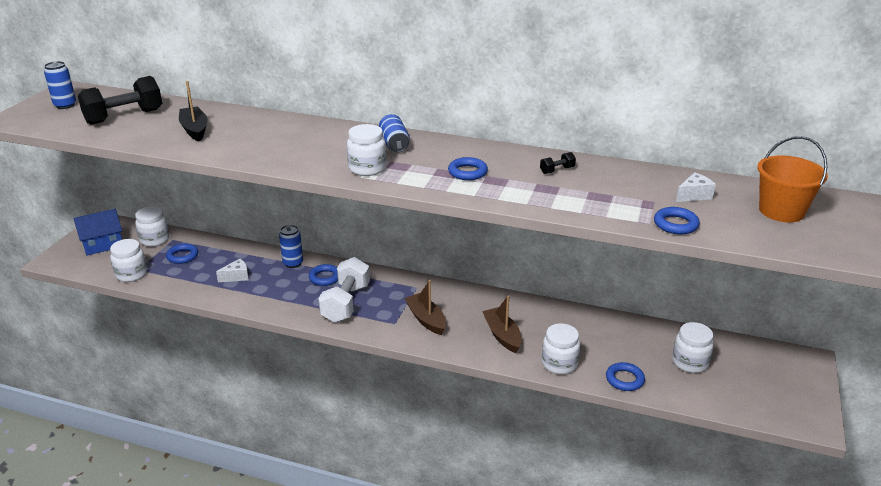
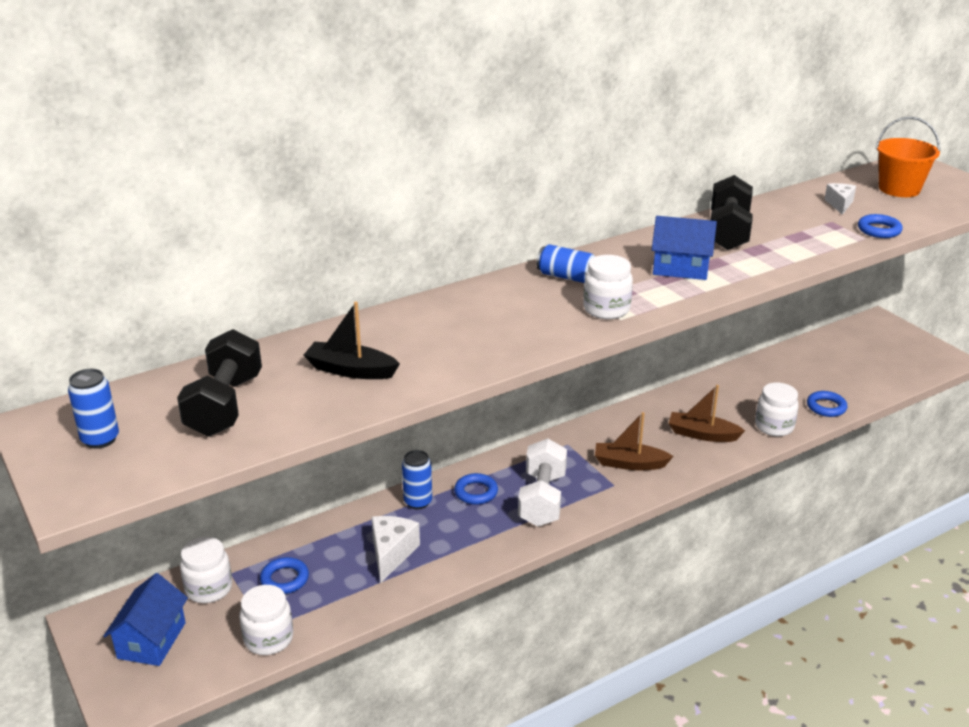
camera: 50 degrees left, 0 degrees up
(237, 277) = (391, 553): white cheese -> white cheese, size x1.52
(346, 303) = (542, 499): white dumbbell -> white dumbbell turned 45 degrees clockwise
(467, 172) = (680, 268): blue ring -> blue house
(557, 170) = (728, 232): black dumbbell -> black dumbbell, size x2.41
(690, 362) = (834, 367): white jar -> none

